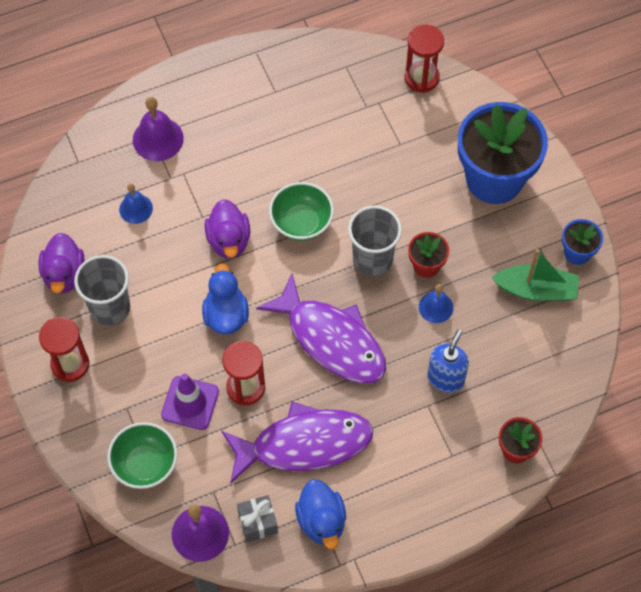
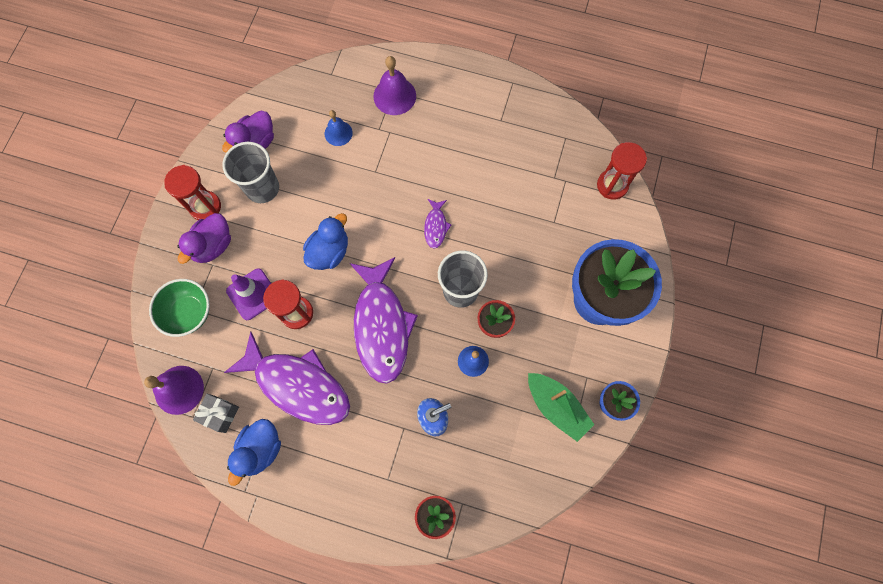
camera: 40 degrees right, 10 degrees up
(229, 240) = (377, 201): purple duck -> purple duck (213, 245)
(301, 223) = (436, 226): green bowl -> purple fish

